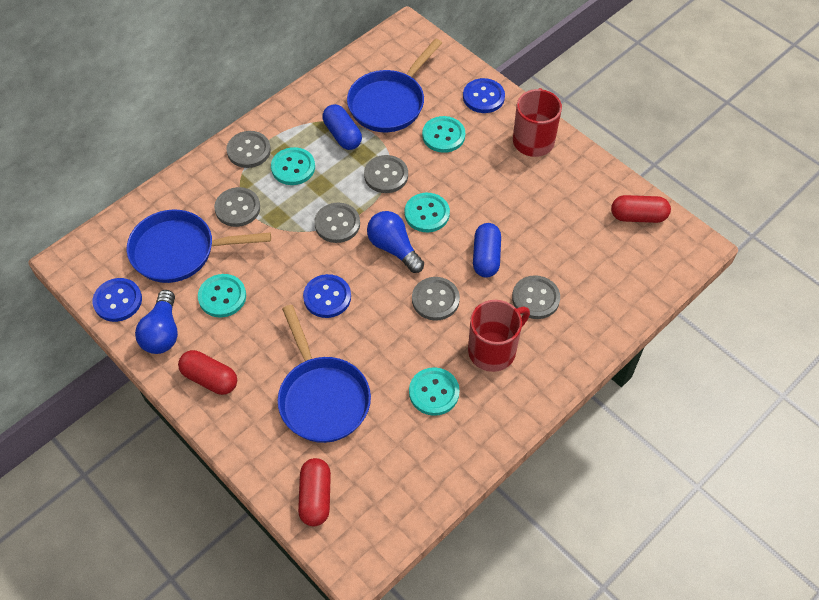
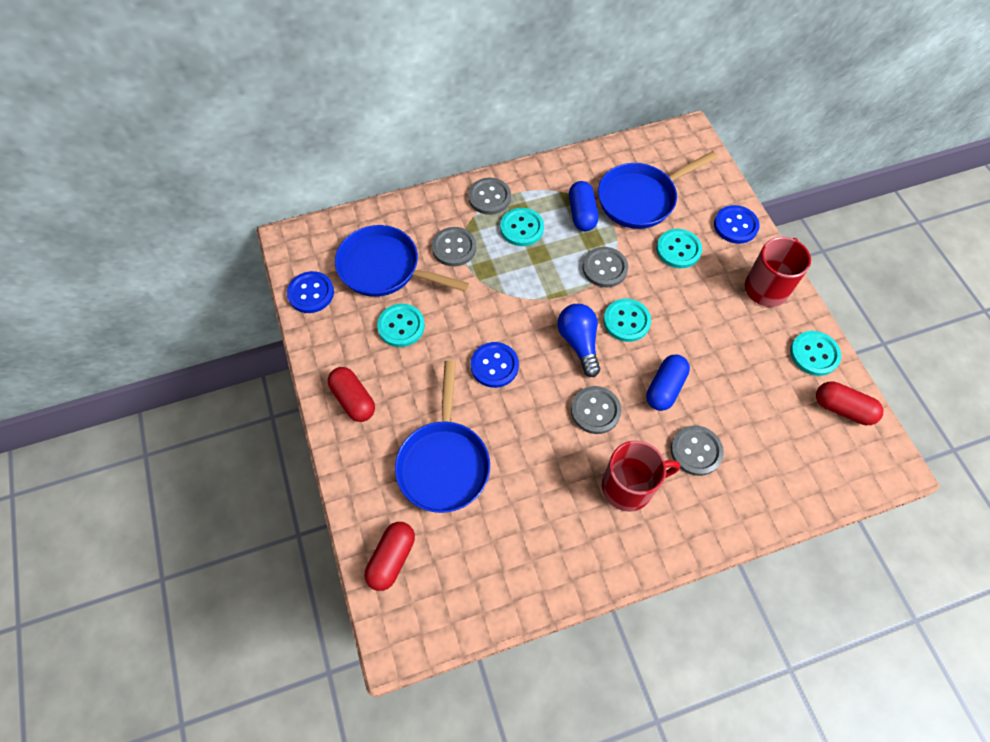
camera: 25 degrees right, 5 degrees up
(162, 332) = (334, 338): blue light bulb -> none
(337, 224) = (537, 298): grey button -> none
(434, 392) = (551, 504): turquoise button -> turquoise button (814, 354)

